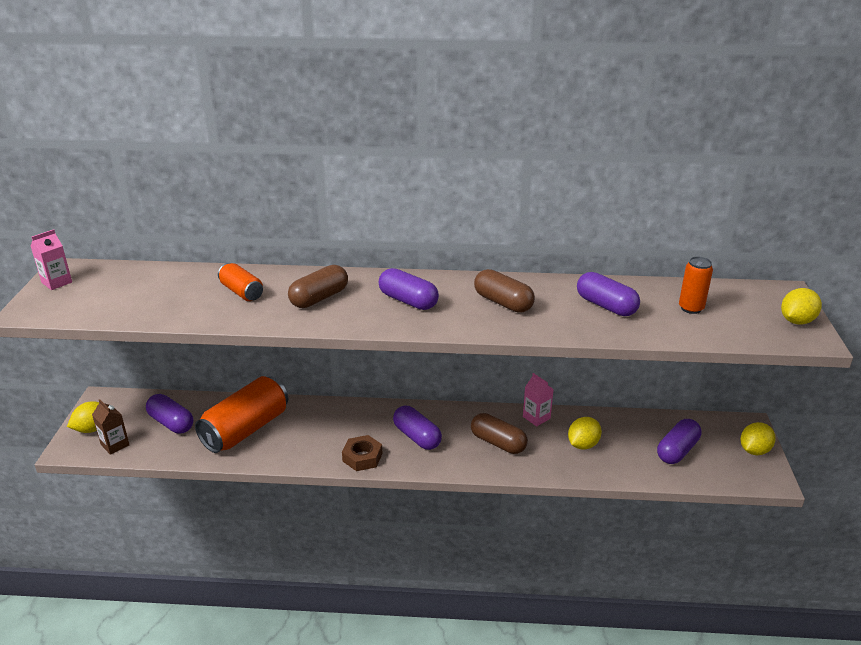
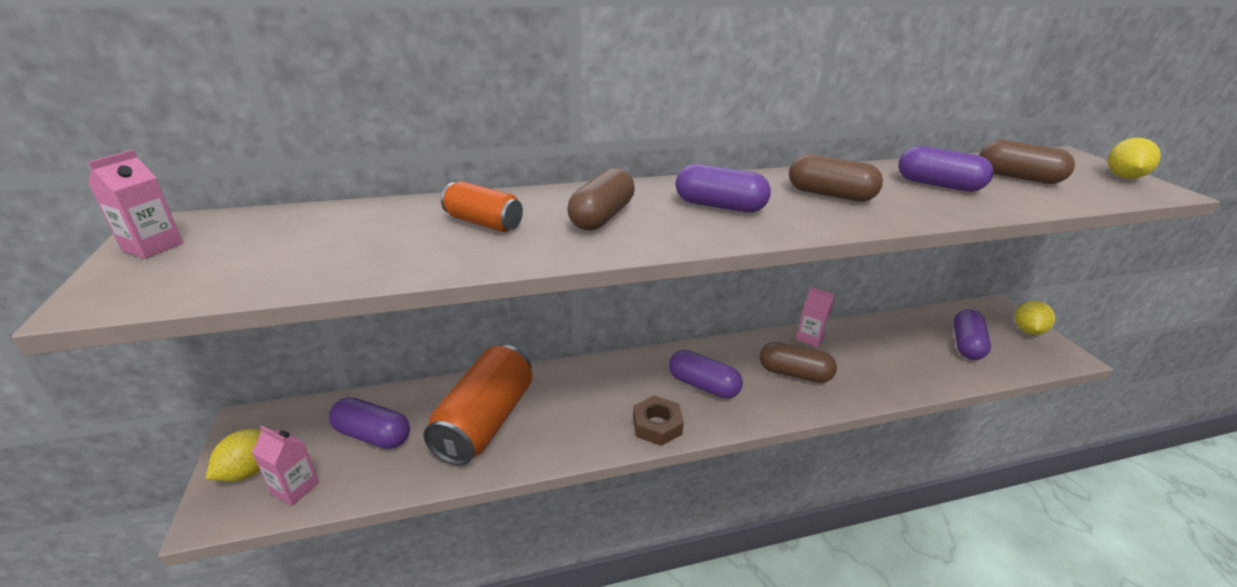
camera: 20 degrees left, 0 degrees up
(115, 445) = (295, 488): brown carton -> pink carton
(583, 445) = (878, 357): yellow lemon -> none
(691, 308) = (1018, 177): orange can -> brown capsule

